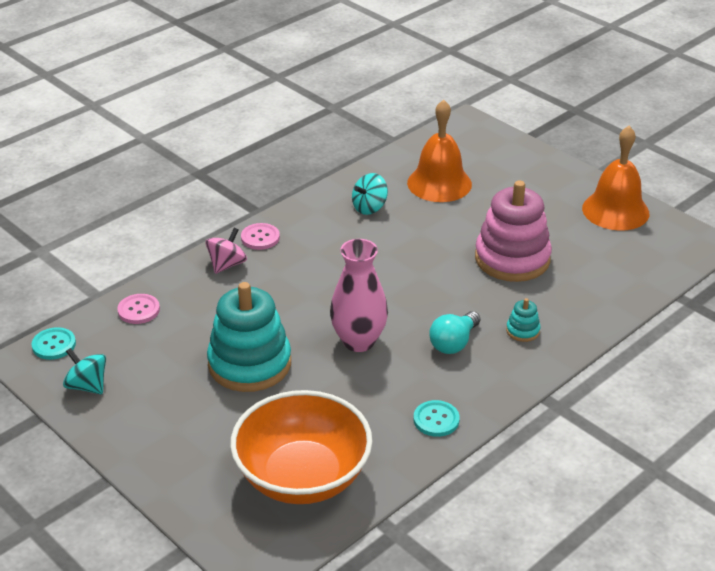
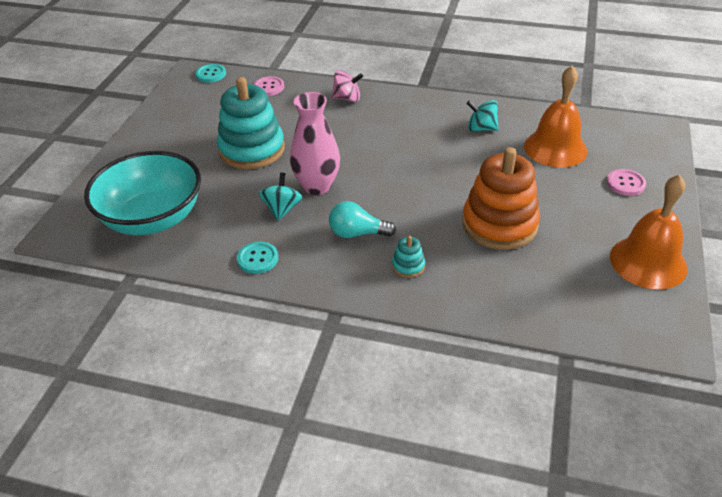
camera: 60 degrees right, 5 degrees up
(87, 386) = (182, 101): turquoise spinning top -> turquoise spinning top (282, 209)
(260, 238) = (391, 99): pink button -> pink button (625, 183)
(302, 477) = (153, 218): orange bowl -> turquoise bowl
(512, 259) = (499, 224): pink stacking toy -> orange stacking toy

